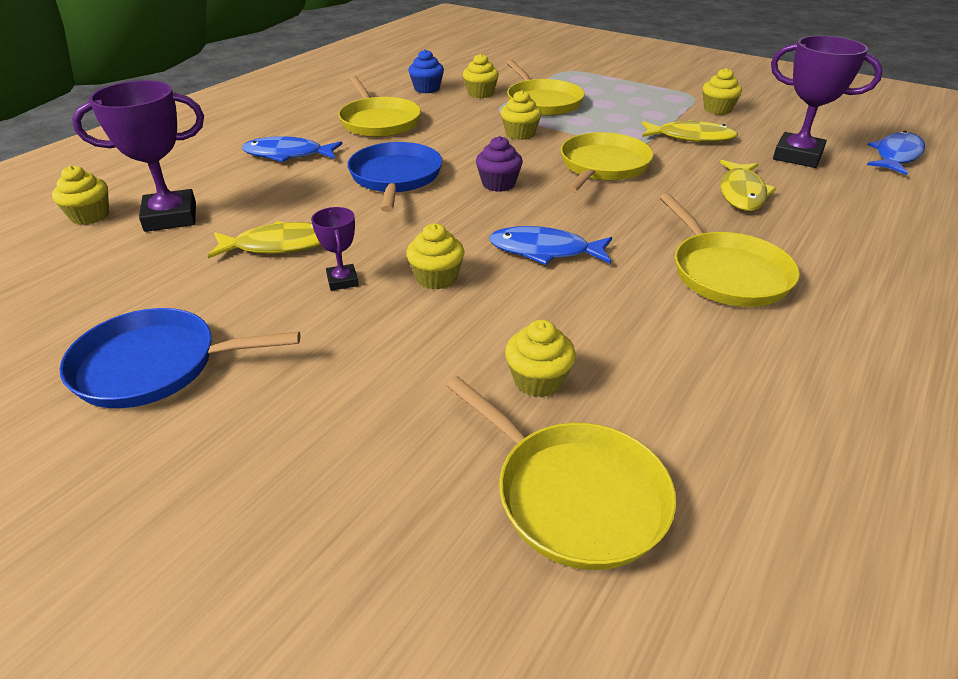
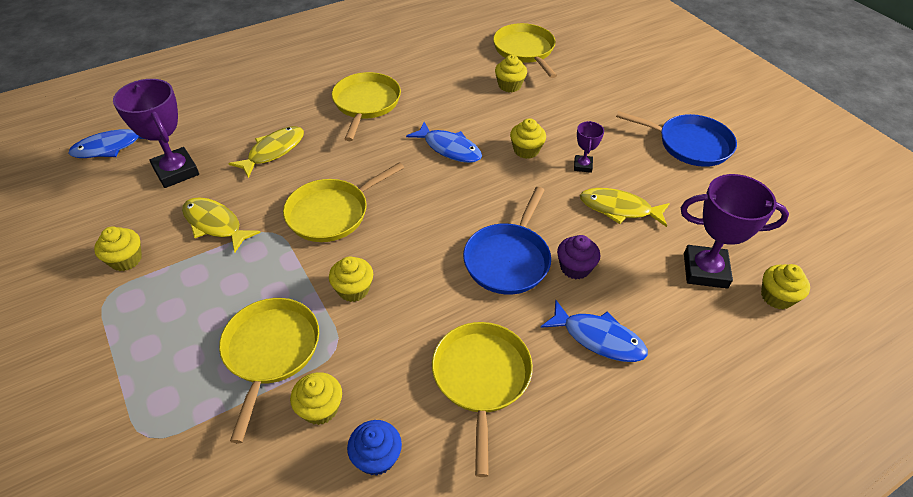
camera: 155 degrees left, 10 degrees up
(498, 184) = (430, 221): purple cupcake -> purple cupcake (575, 268)

